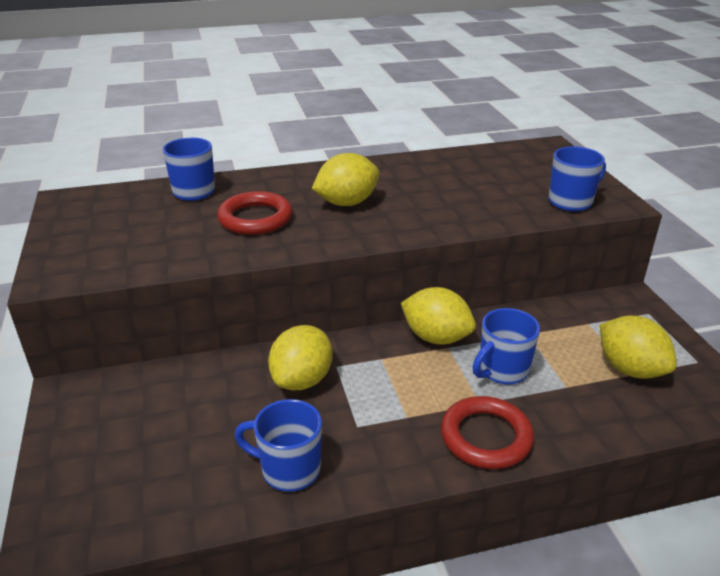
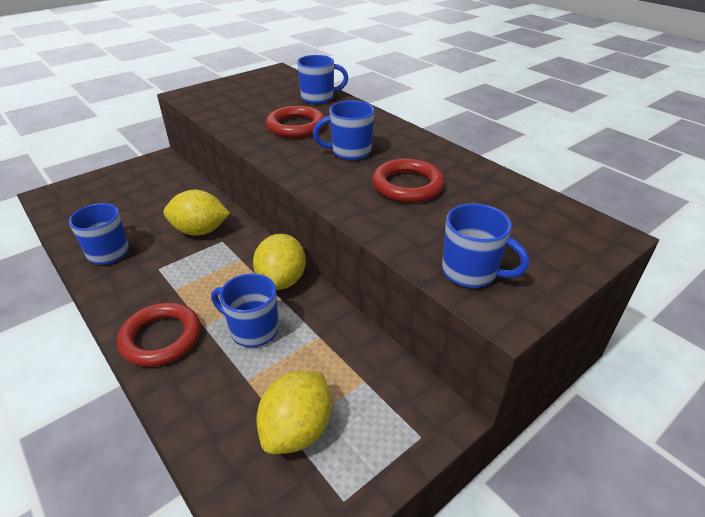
camera: 65 degrees right, 5 degrees up
(347, 203) = (350, 152): yellow lemon -> blue mug
(433, 192) = (407, 185): none -> red ring

